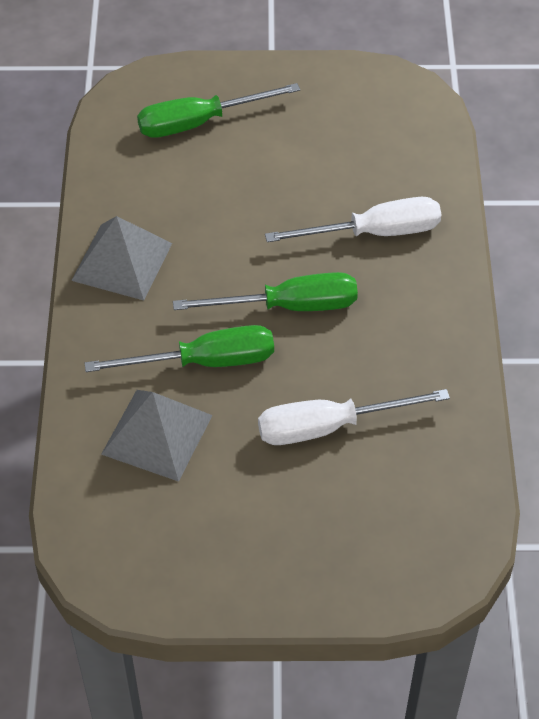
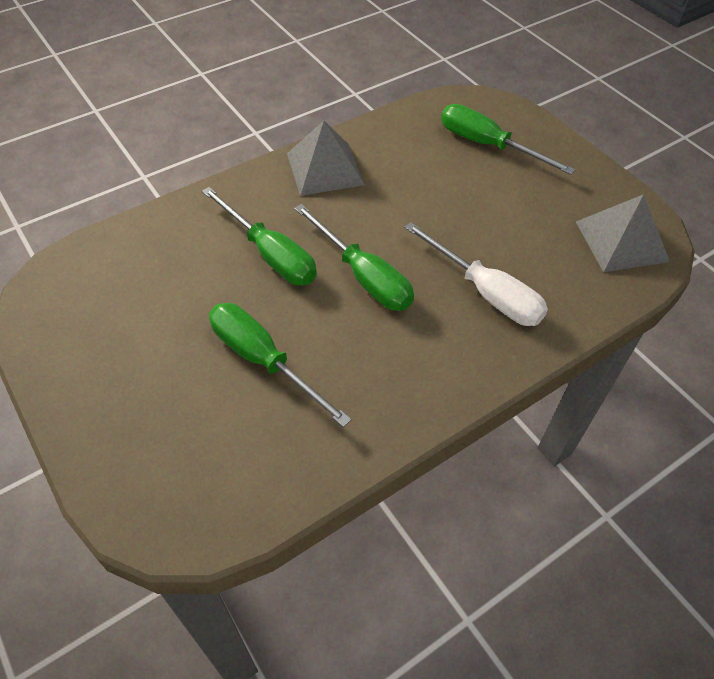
camera: 55 degrees right, 0 degrees up
(157, 434) = (183, 261): grey pyramid -> grey pyramid (621, 241)
(329, 426) = (263, 360): white screwdriver -> green screwdriver

